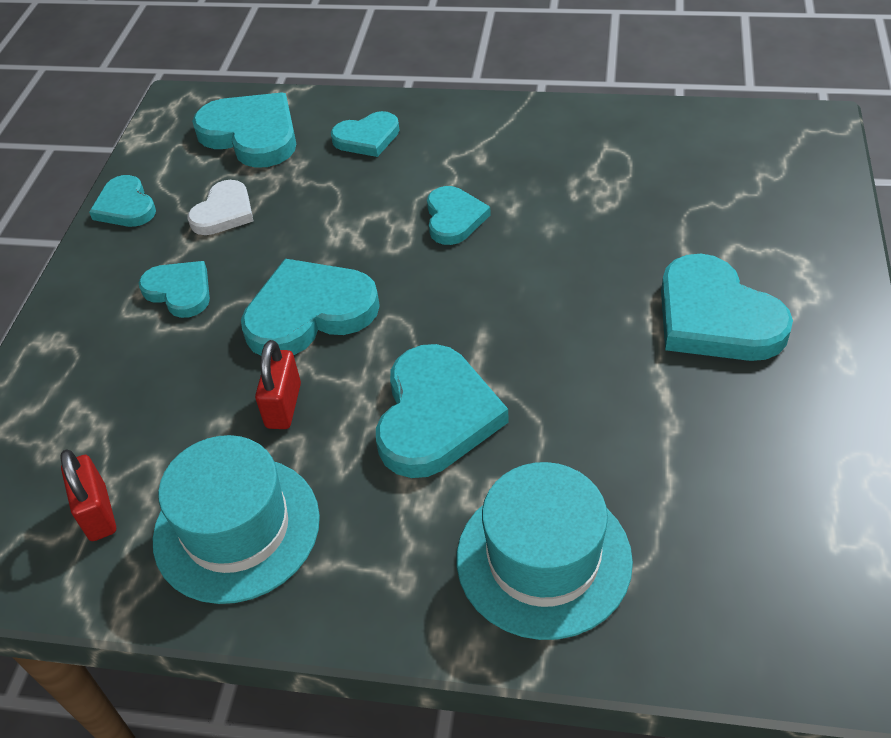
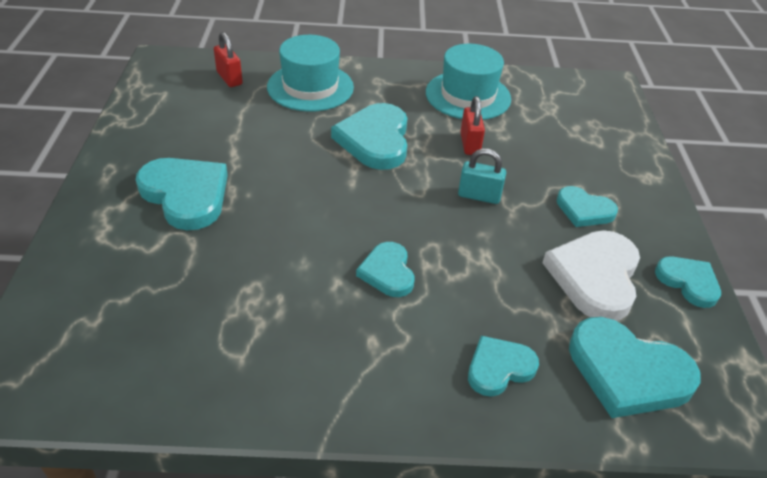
camera: 165 degrees right, 5 degrees down
(98, 513) = (544, 100): red padlock -> red padlock (229, 78)
(224, 212) = (595, 277): white heart -> white heart, size x1.68
(309, 312) = (479, 196): turquoise heart -> turquoise padlock

